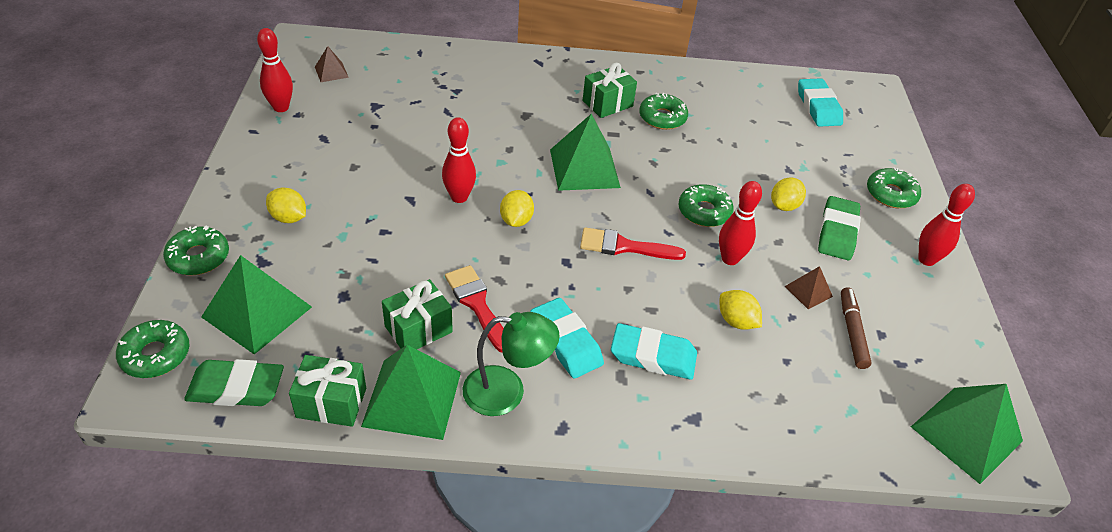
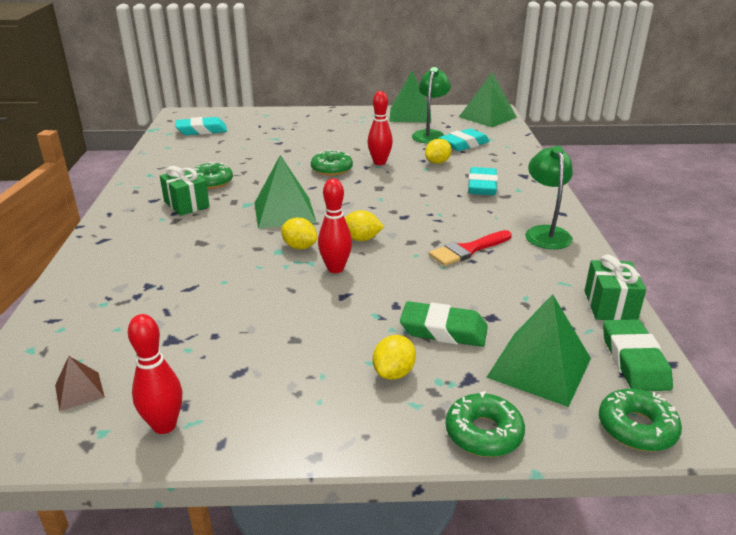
camera: 90 degrees left, 15 degrees down
(412, 399) = (579, 269): green pyramid -> green pyramid (410, 115)
(418, 329) = (509, 273): green gift -> none
(565, 342) = (487, 214): turquoise eraser -> turquoise eraser (464, 144)
(624, 246) = (379, 196): red brush -> none
(784, 206) = (319, 145): yellow lemon -> yellow lemon (299, 247)
(808, 291) = (401, 143): brown pyramid -> none
(837, 232) = (343, 133): green eraser -> green eraser (443, 330)
(852, 332) = (430, 135): brown marker -> green lamp
(891, 194) = (301, 118): green donut -> none
(926, 260) = (361, 114): red bowling pin -> none

